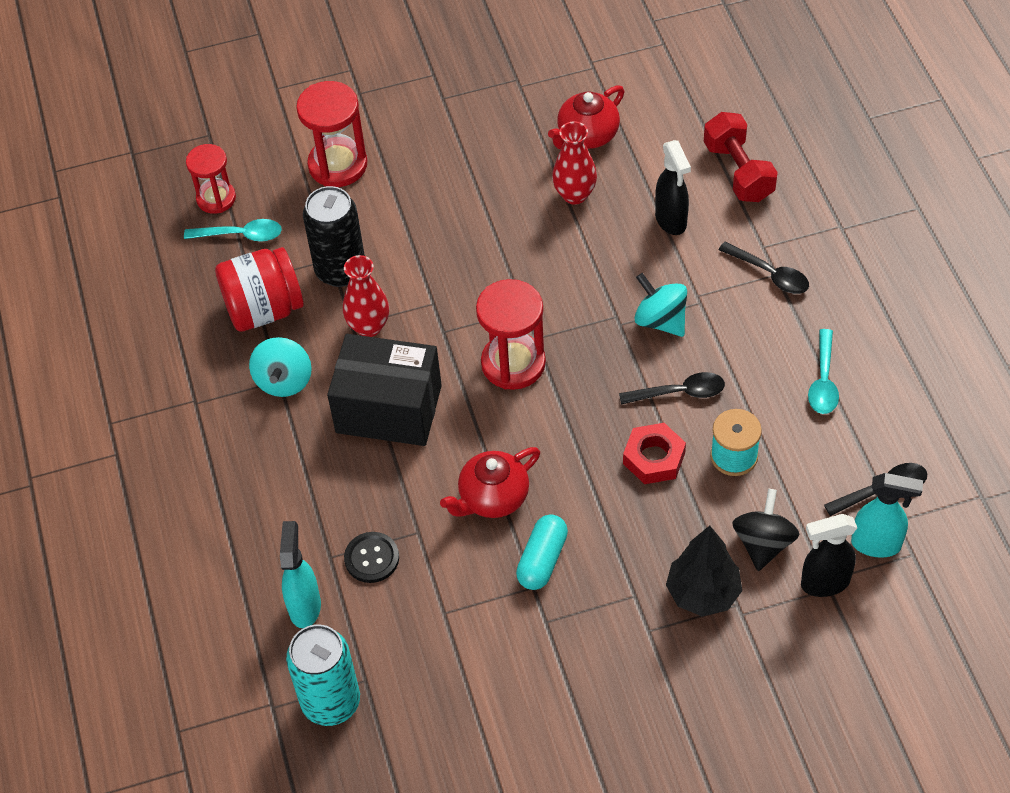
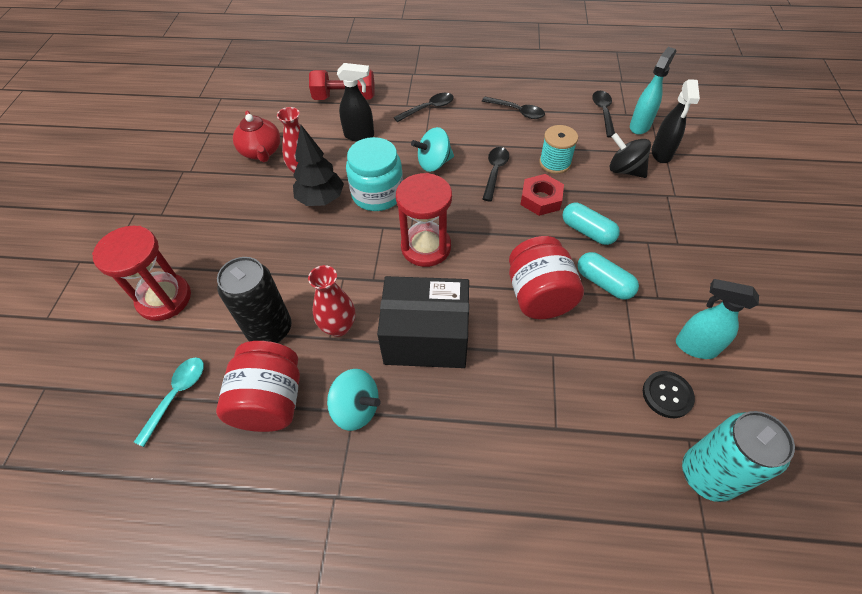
camera: 70 degrees left, 0 degrees up
(216, 198) = (120, 404): red hourglass -> none
(305, 606) = (602, 465): turquoise spray bottle -> turquoise spray bottle (695, 347)
(371, 558) = (568, 396): black button -> black button (667, 395)
(389, 409) = (426, 337): black box -> black box turned 60 degrees clockwise
(492, 498) = (539, 295): red teapot -> red jar
(575, 283) = (377, 194): none -> turquoise jar
(620, 524) = (587, 231): none -> turquoise capsule
(703, 594) = (655, 208): black tree -> black tree (321, 200)
(823, 381) = (517, 111): turquoise spoon -> black spoon

